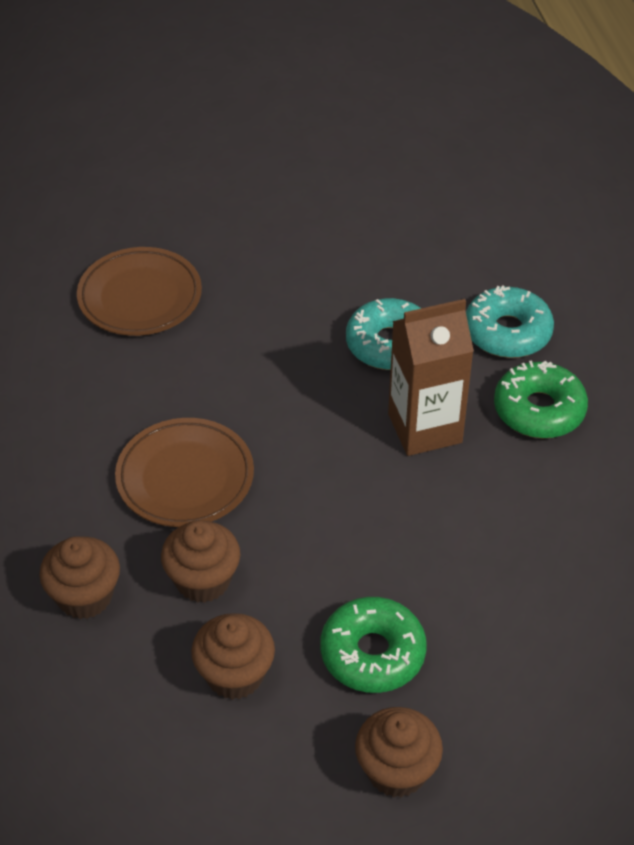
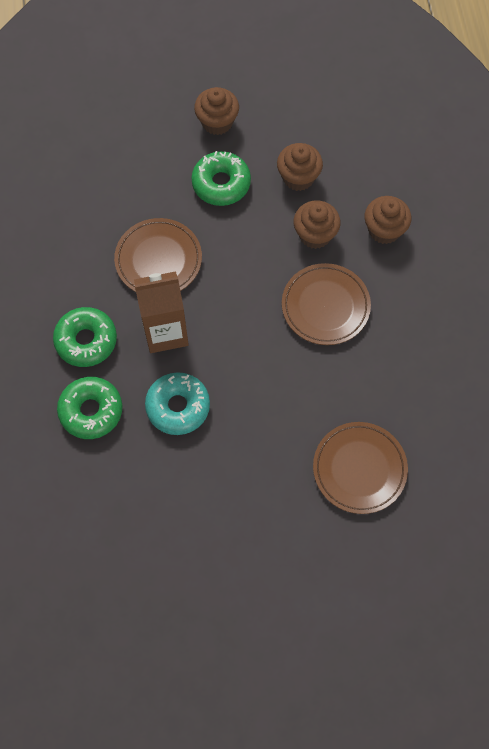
camera: 175 degrees left, 20 degrees up
(456, 523) = (158, 260): none -> brown plate
(507, 332) = (91, 411): turquoise donut -> green donut

